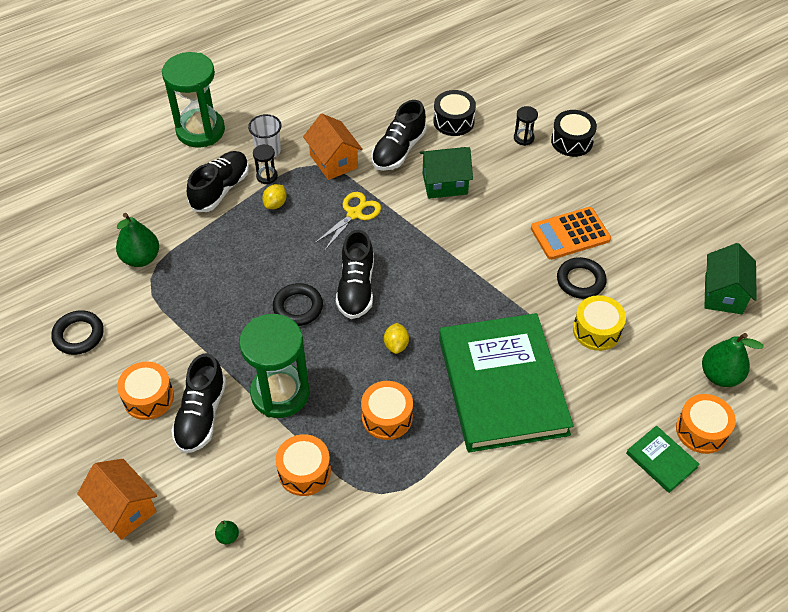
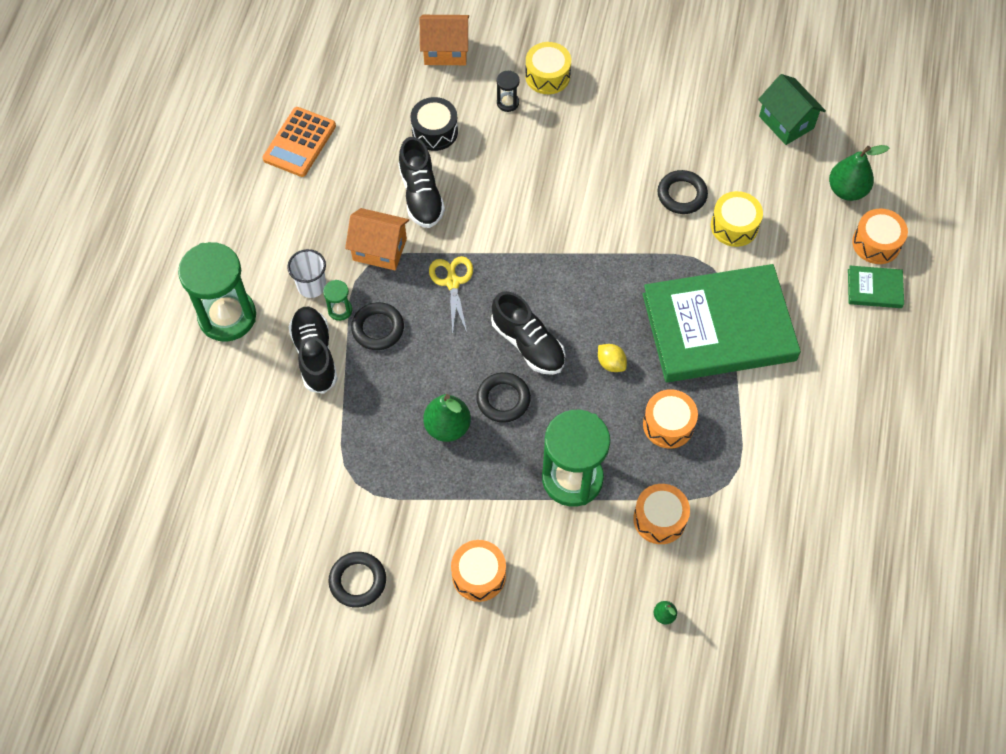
camera: 45 degrees left, 10 degrees up
(124, 509) = (567, 670): orange house -> orange house (445, 51)
(141, 258) = (325, 473): green pear -> green pear (447, 427)
(201, 415) = (536, 550): black shoe -> none
(267, 176) = (340, 310): black hourglass -> green hourglass
(275, 204) = (378, 328): yellow lemon -> black ring
(445, 184) = (492, 195): green house -> none
(502, 385) = (718, 327): green book -> green book turned 45 degrees counterclockwise
(570, 234) = (633, 161): orange calculator -> orange calculator (299, 142)
(572, 141) = (547, 76): black drum -> yellow drum

